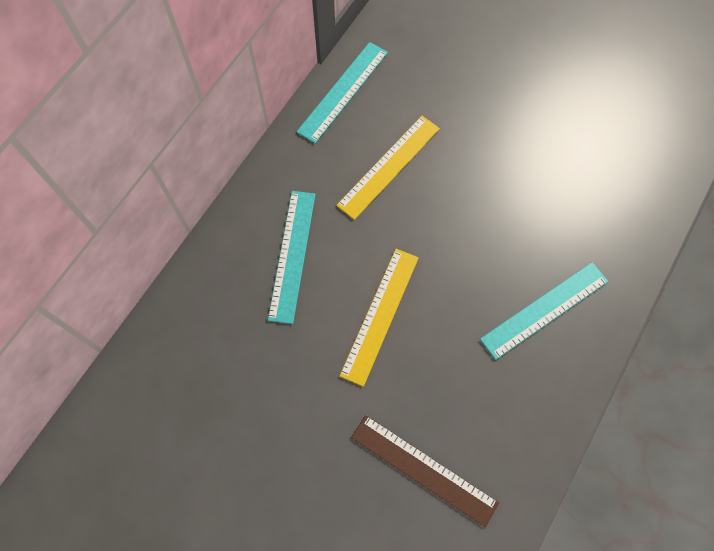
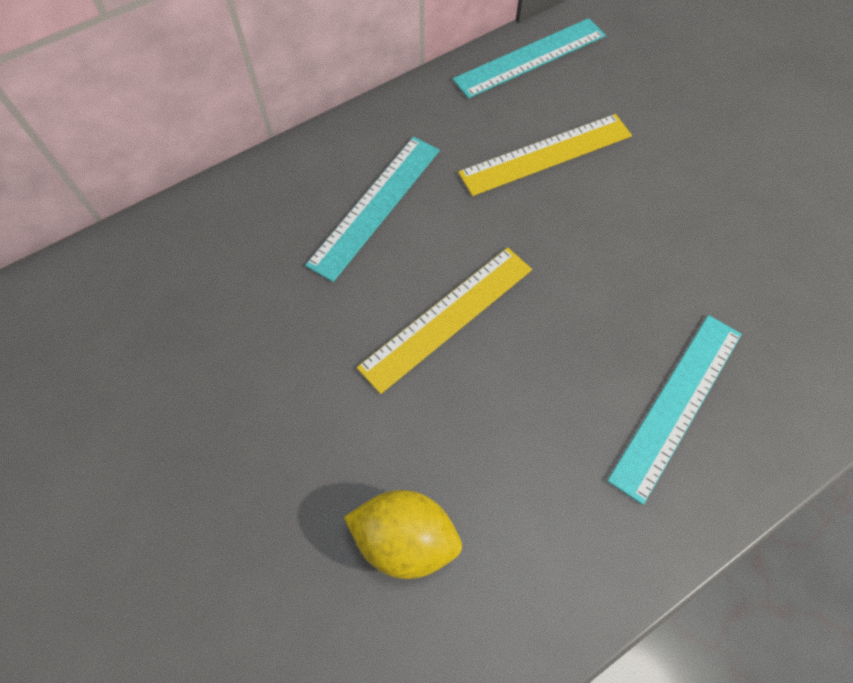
camera: 25 degrees right, 5 degrees down
(423, 469) = (405, 539): brown ruler -> yellow lemon
(544, 310) = (677, 404): turquoise ruler -> turquoise ruler turned 45 degrees counterclockwise

